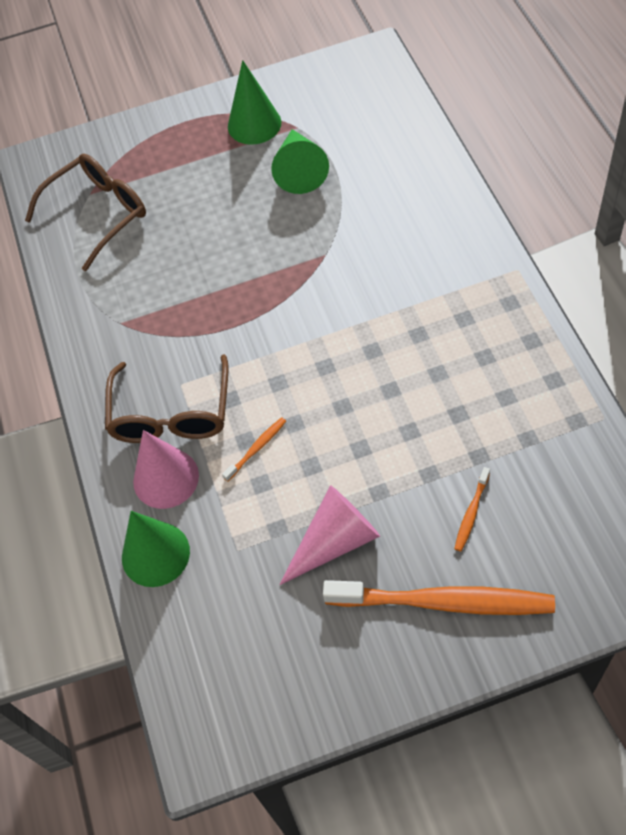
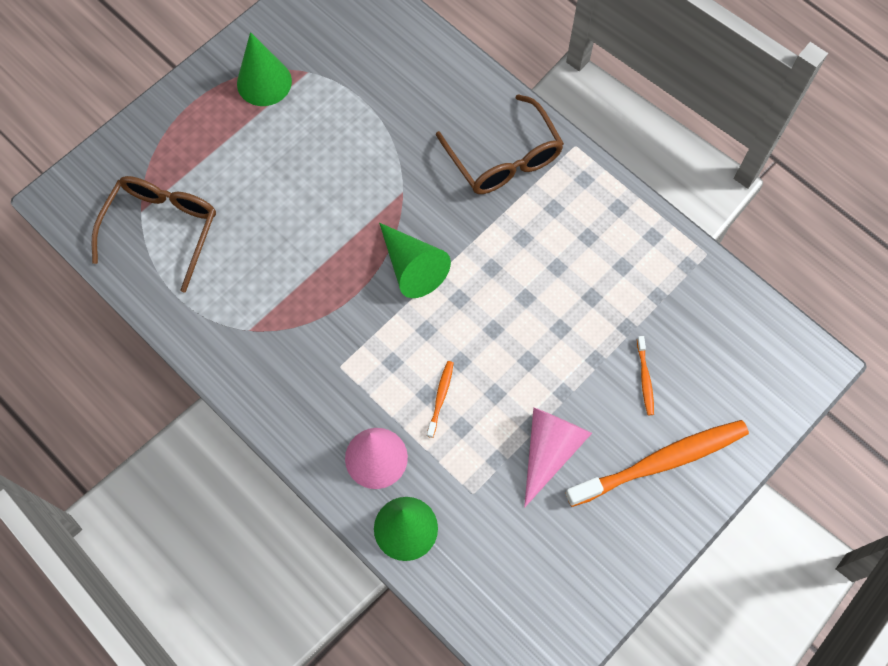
camera: 35 degrees left, 10 degrees up
(171, 413) = (347, 397): brown glasses -> brown glasses (504, 158)
(299, 170) = (334, 115): green cone -> green cone (412, 267)

